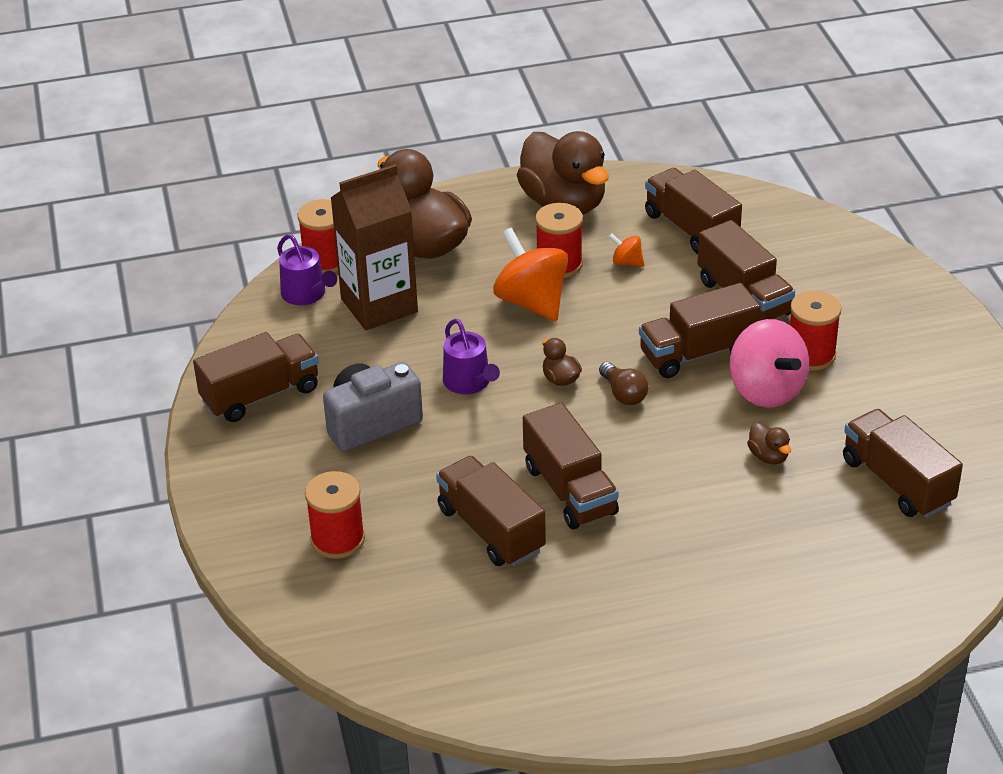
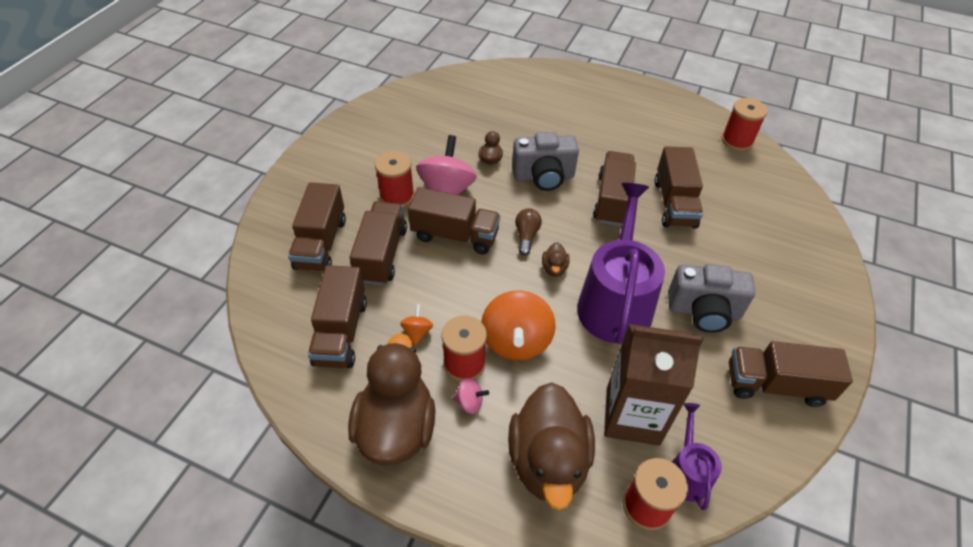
camera: 145 degrees left, 10 degrees up
(338, 539) = (769, 246): red spool -> red spool (737, 141)
(469, 383) = (615, 301): purple watering can -> purple watering can, size x2.01
(525, 245) = (469, 402): none -> pink spinning top
(626, 262) = (417, 332): orange spinning top -> orange spinning top turned 150 degrees counterclockwise
(680, 472) = (543, 177): none -> grey camera
(897, 482) = (447, 117): brown truck -> brown truck (321, 243)

